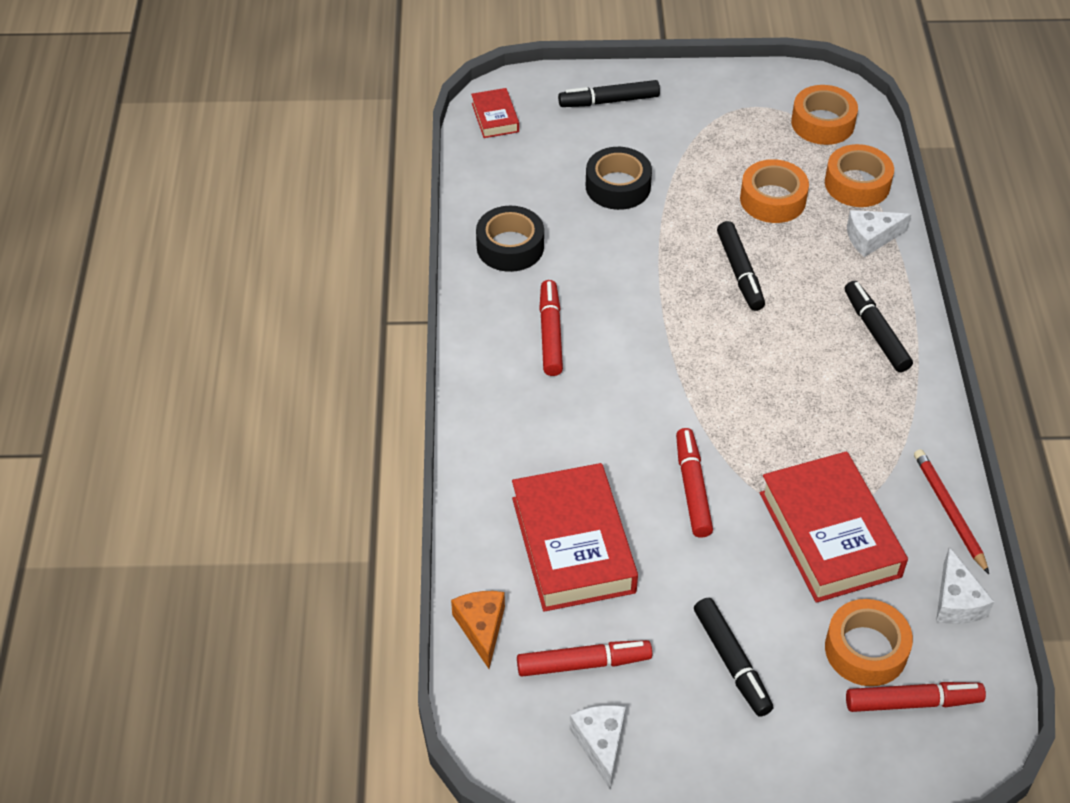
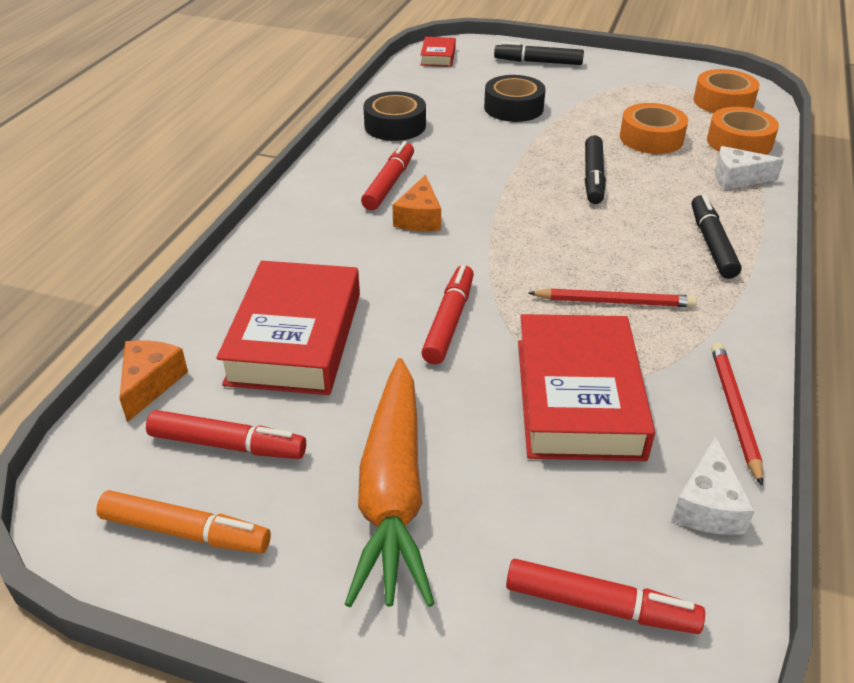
camera: 20 degrees right, 10 degrees down
(600, 744) = (186, 532): white cheese -> orange marker
(604, 372) = (419, 218): none -> orange cheese
(732, 662) = (393, 491): black marker -> orange carrot
(819, 425) = (614, 302): none -> red pencil
(866, 649) = (565, 525): orange tape -> none

